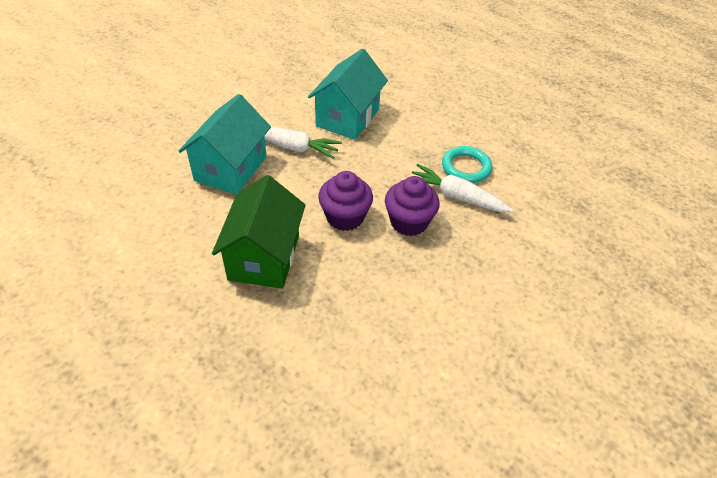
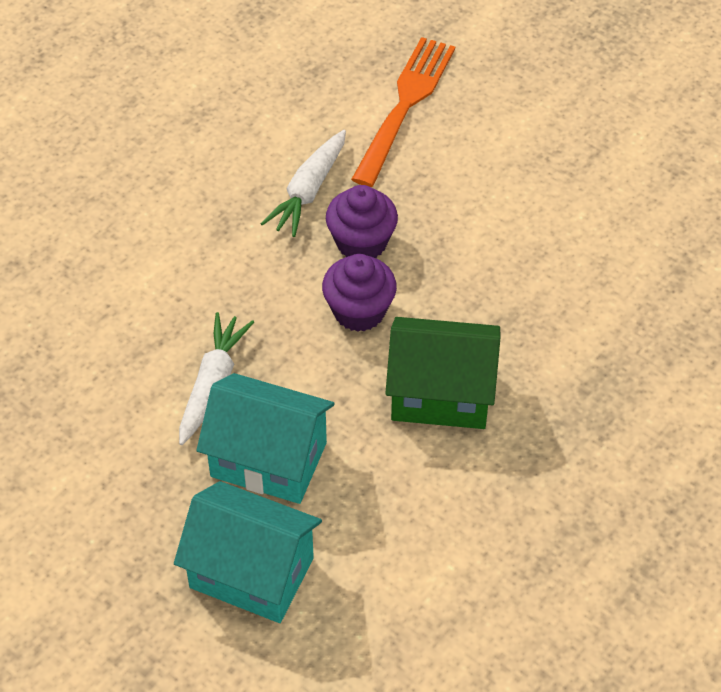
camera: 90 degrees left, 5 degrees up
(347, 118) = (136, 318): turquoise house -> turquoise house (251, 572)
(466, 167) = (249, 178): turquoise ring -> none
(555, 257) = (405, 105): none -> orange fork

